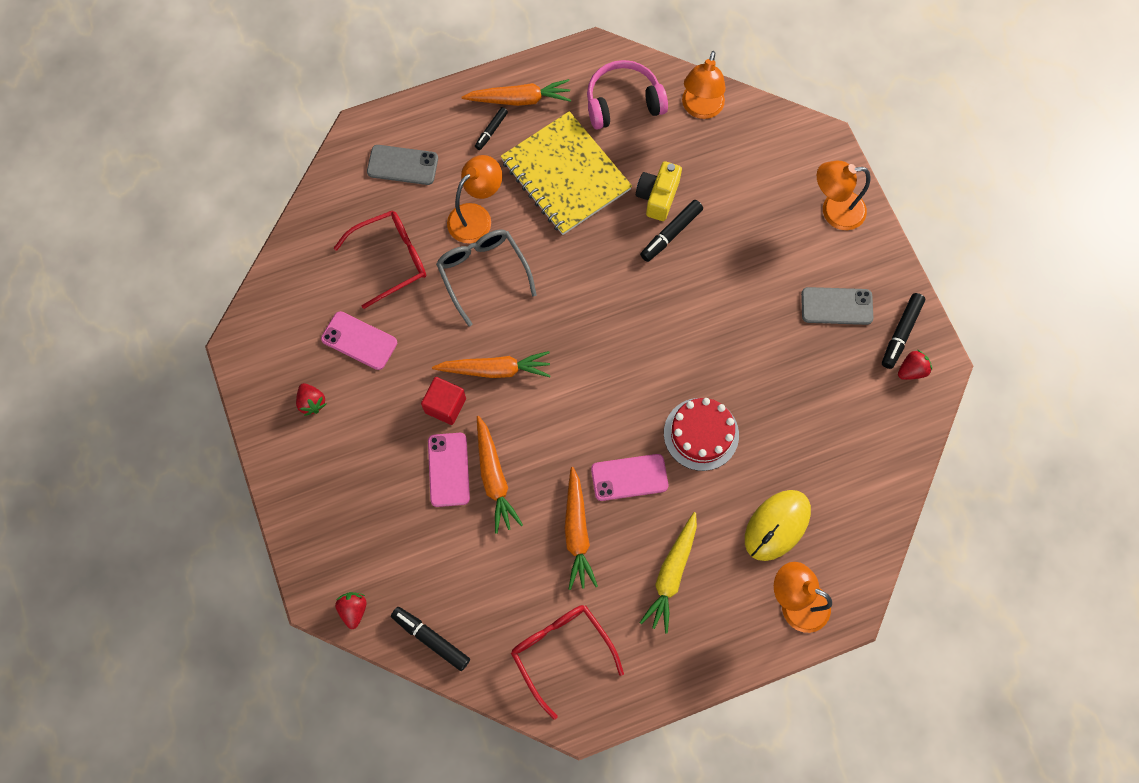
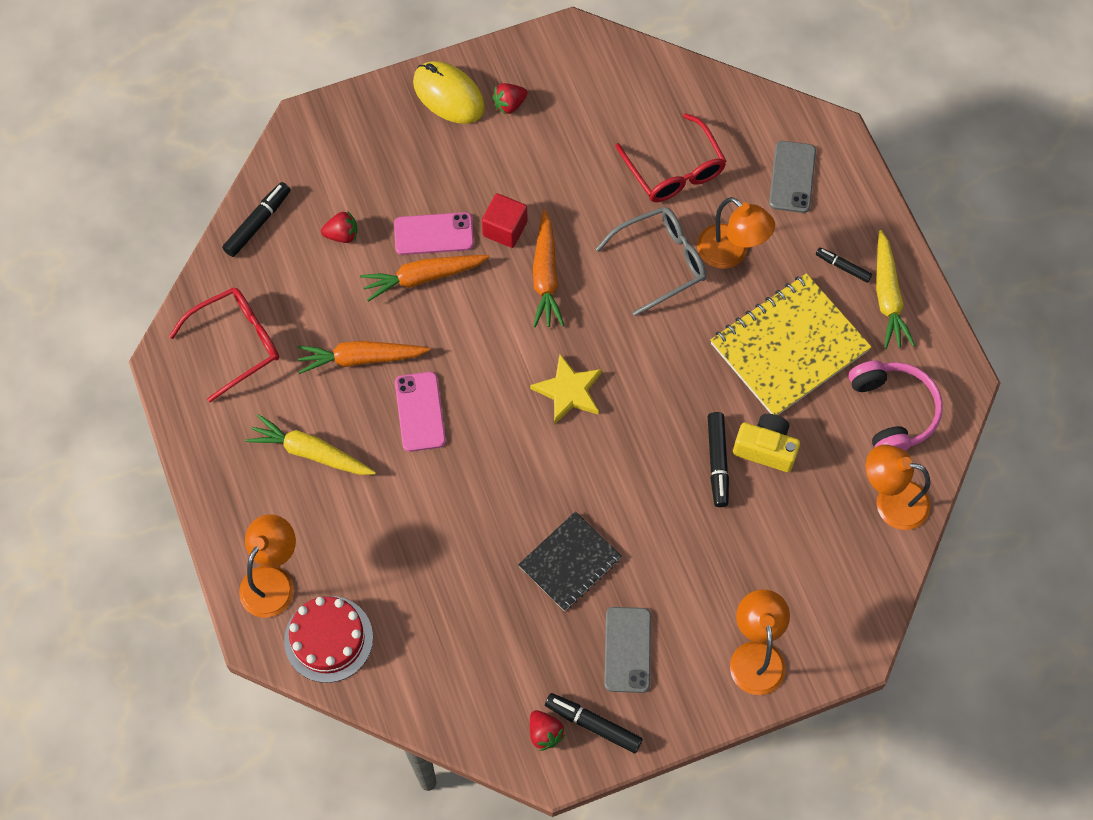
camera: 90 degrees right, 5 degrees down
(353, 610) = (291, 153): red strawberry -> red strawberry (342, 235)
(359, 341) = (578, 144): pink phone -> none
(520, 99) = (887, 297): orange carrot -> yellow carrot
(608, 350) = (568, 391): none -> yellow star
(671, 234) = (717, 462): black marker -> black marker turned 135 degrees counterclockwise
(701, 434) = (468, 488): red cake -> red cake (328, 639)
(764, 350) = (569, 562): none -> black notebook
(777, 525) = (360, 565): yellow mouse -> yellow mouse (448, 95)

